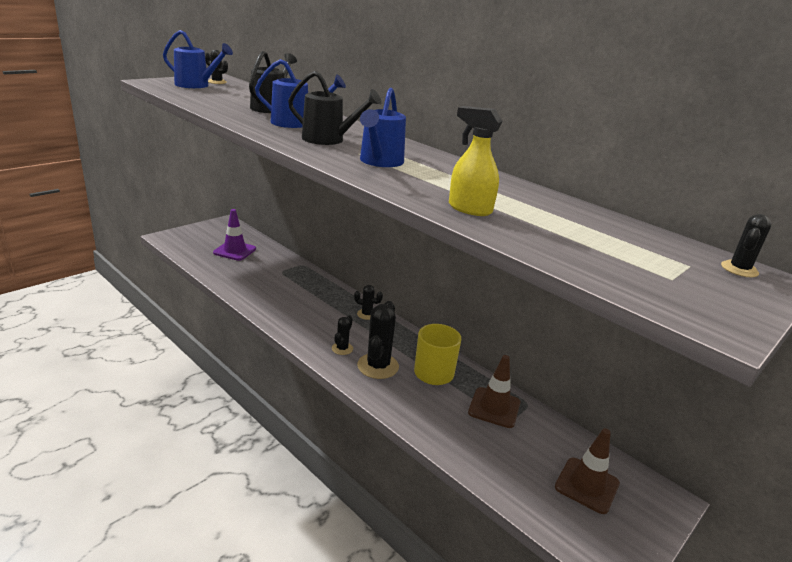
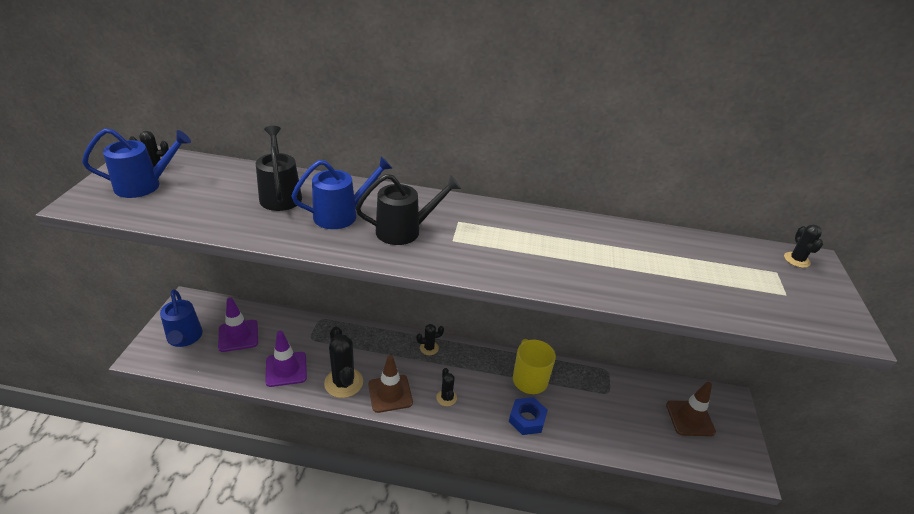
camera: 35 degrees left, 10 degrees up
(243, 280) = (286, 369): none -> purple traffic cone
(378, 366) = (488, 399): black cactus -> black cactus (343, 382)
(379, 162) = (485, 246): blue watering can -> blue watering can (184, 338)
(397, 395) = (527, 419): none -> blue nut
(469, 209) = (616, 281): yellow spray bottle -> none
(494, 407) = (592, 388): brown traffic cone -> brown traffic cone (390, 393)

